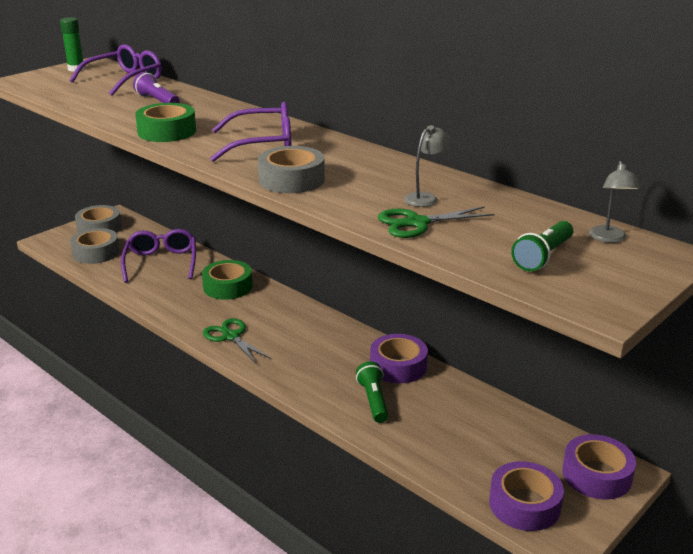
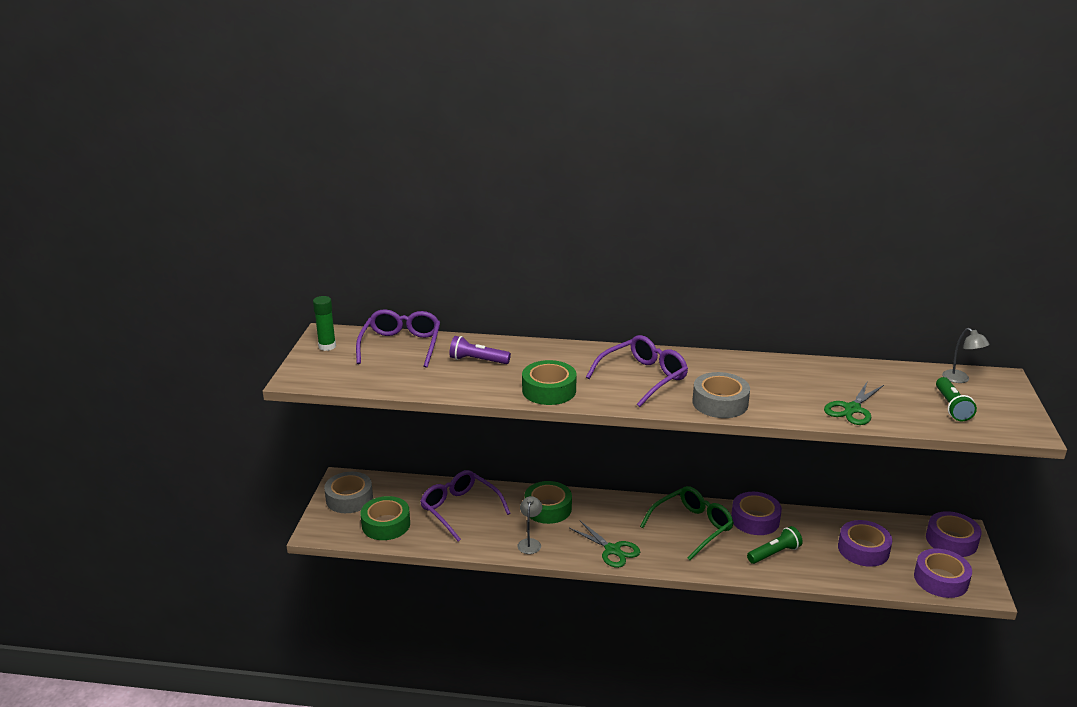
camera: 35 degrees left, 0 degrees up
(96, 252) = (386, 524): grey tape -> green tape
(231, 336) = (612, 550): green scissors -> green scissors turned 150 degrees counterclockwise
(328, 348) = (692, 527): none -> green glasses
(373, 400) = (774, 553): green flashlight -> green flashlight turned 105 degrees clockwise
(425, 198) = (823, 386): grey lamp -> grey lamp (530, 543)
(474, 438) = (863, 549): none -> purple tape

